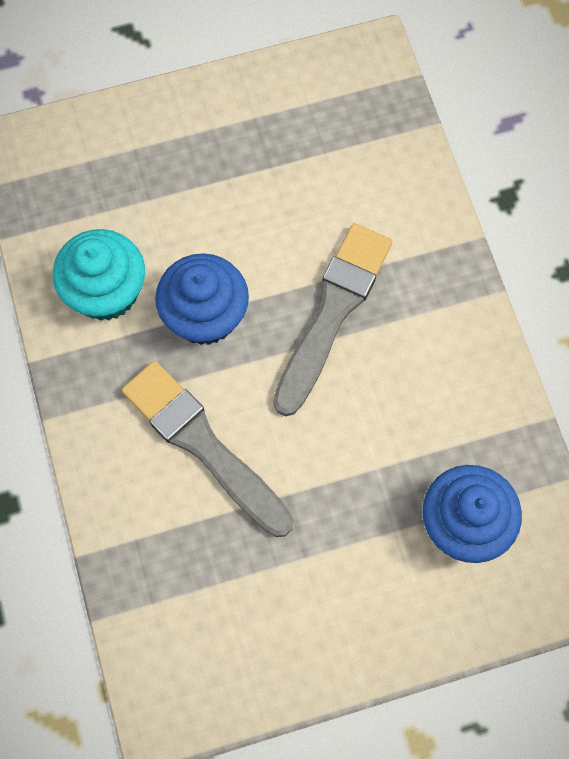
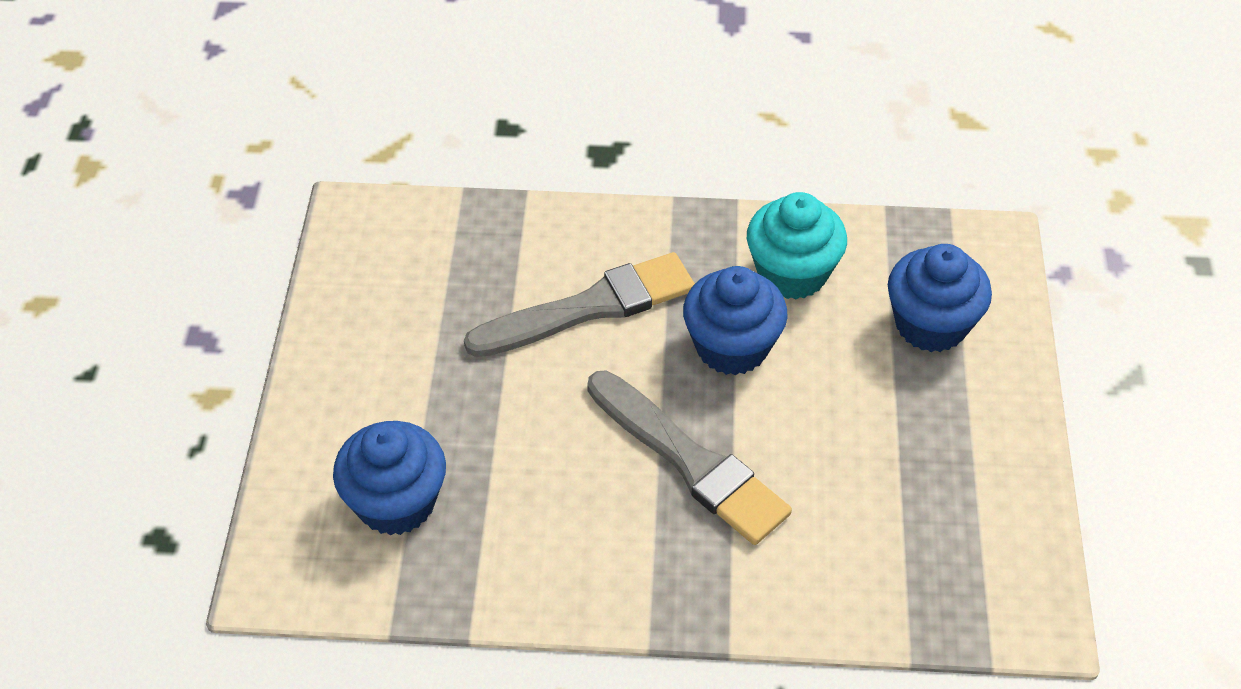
camera: 110 degrees right, 20 degrees down
(127, 174) = (930, 324): none -> blue cupcake

